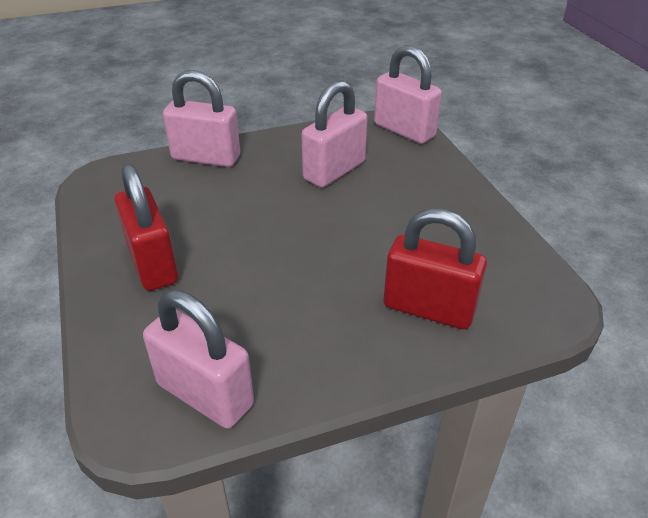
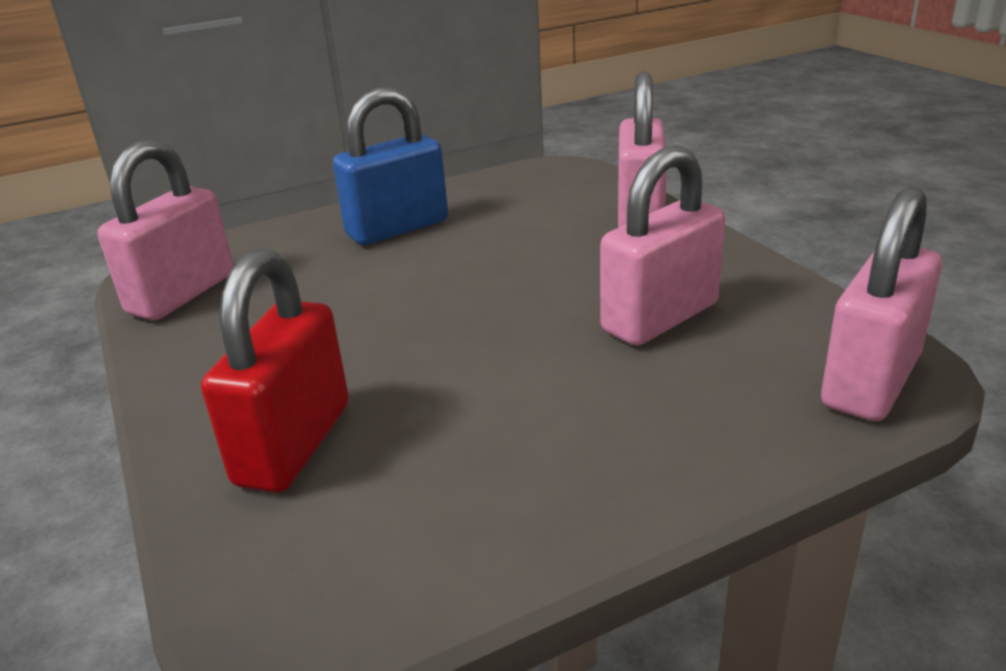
camera: 85 degrees right, 10 degrees down
(152, 264) = (397, 228): red padlock -> blue padlock
(334, 171) = (660, 318): pink padlock -> pink padlock turned 75 degrees counterclockwise

